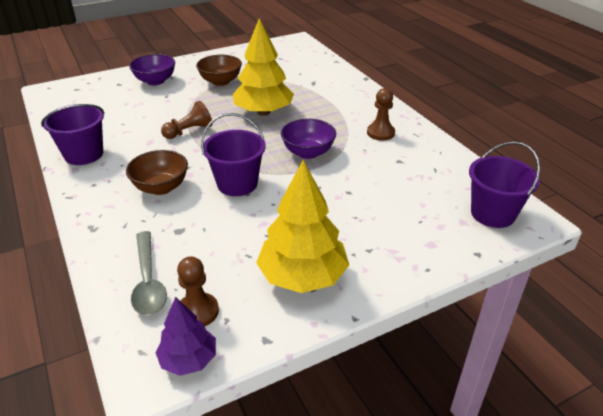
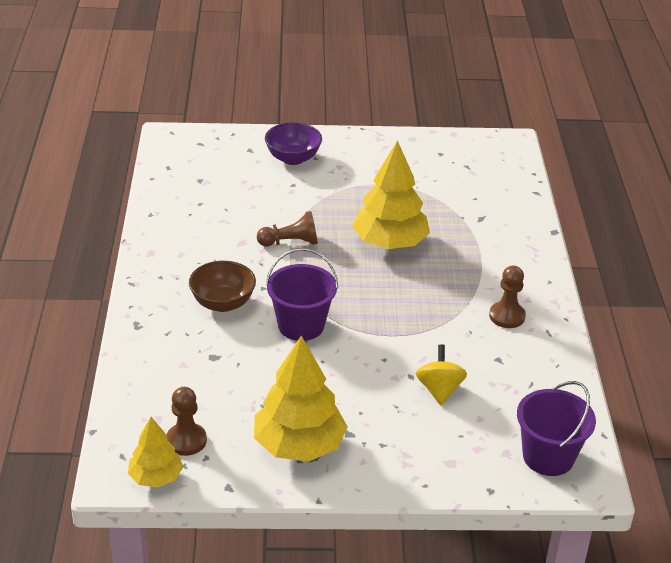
camera: 25 degrees right, 0 degrees up
(84, 154) = (168, 237): purple bucket -> none
(148, 281) = (159, 397): grey spoon -> none
(188, 359) = (156, 477): purple tree -> yellow tree
(220, 82) = (368, 182): brown bowl -> none
(308, 152) = (402, 314): purple bowl -> none
(377, 194) = (439, 390): none -> yellow spinning top

